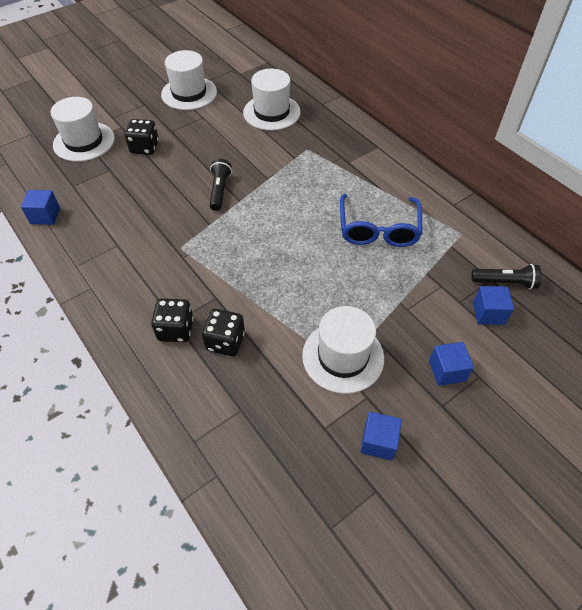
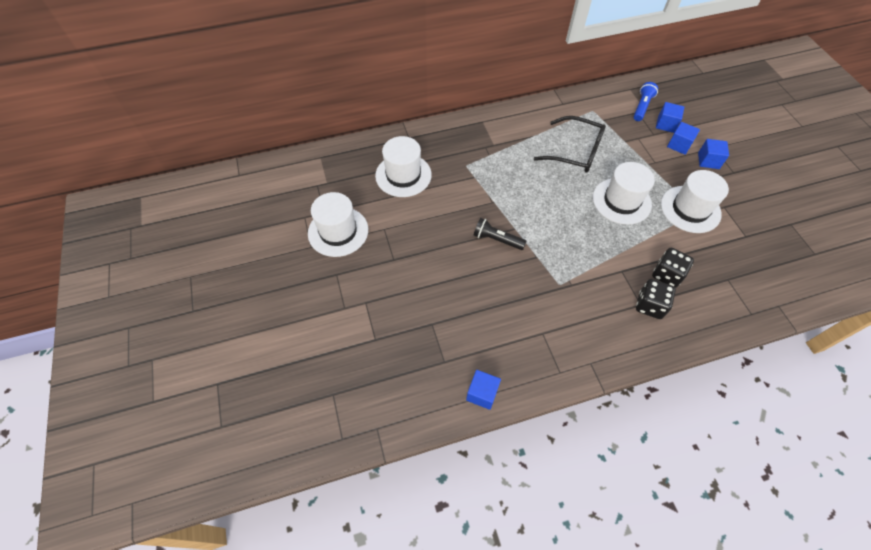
camera: 70 degrees left, 5 degrees up
(84, 141) = (375, 342): white hat -> white hat (621, 201)
(144, 147) = (410, 287): black dice -> none
(378, 230) = (576, 152): blue glasses -> black glasses
(378, 442) = (757, 212): blue cube -> blue cube (679, 145)
(505, 282) = (642, 107): black flashlight -> blue flashlight

